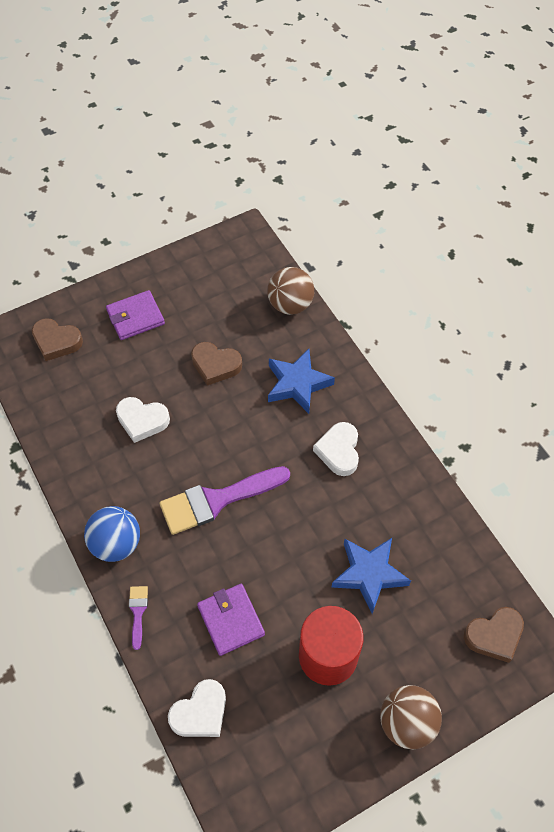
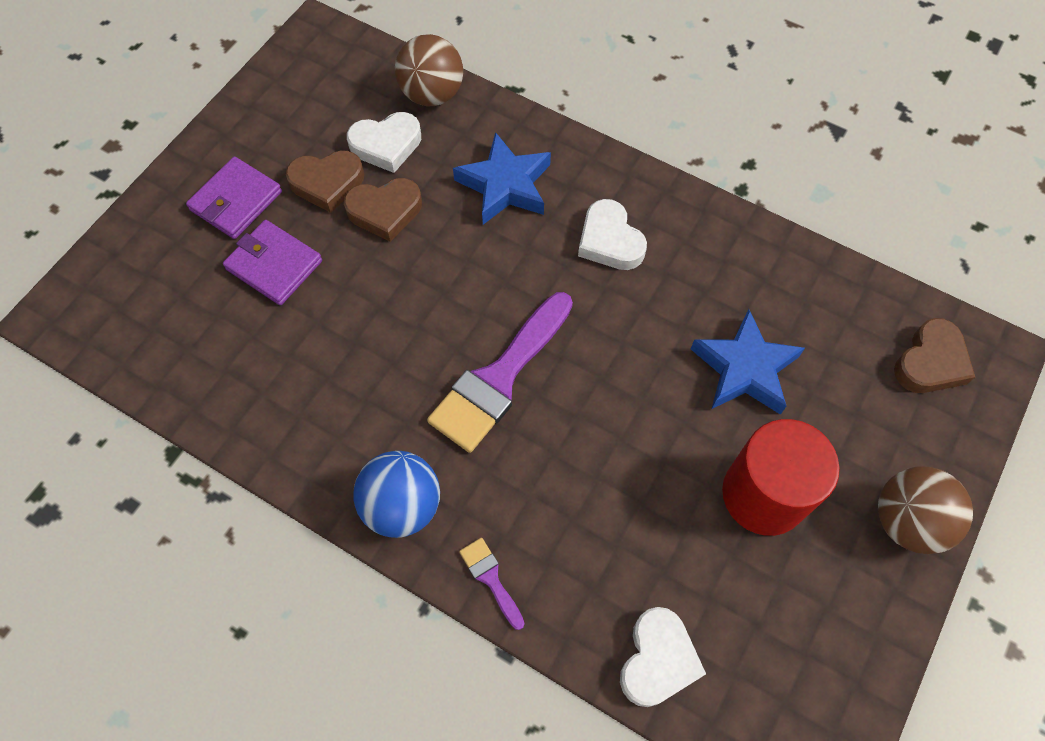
camera: 30 degrees left, 5 degrees up
(56, 341) = (143, 283): brown heart -> brown heart (327, 183)
(142, 420) = (332, 328): white heart -> white heart (386, 145)
(230, 620) = (617, 519): purple wallet -> purple wallet (274, 265)

